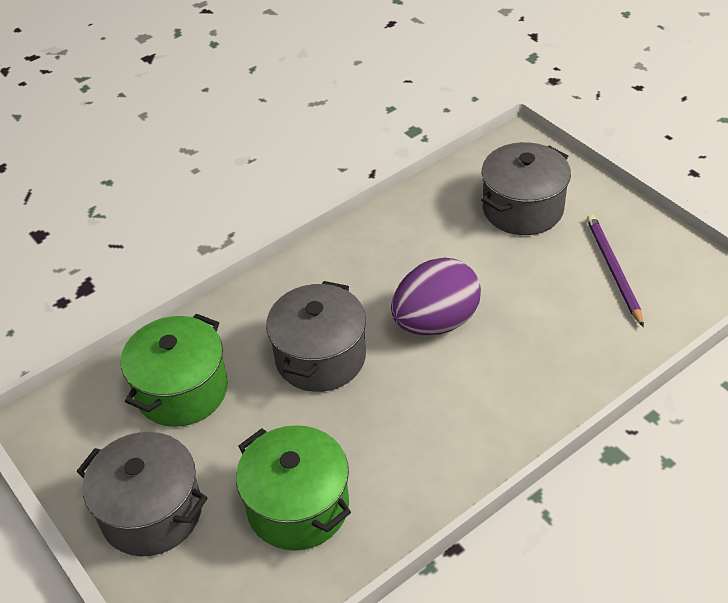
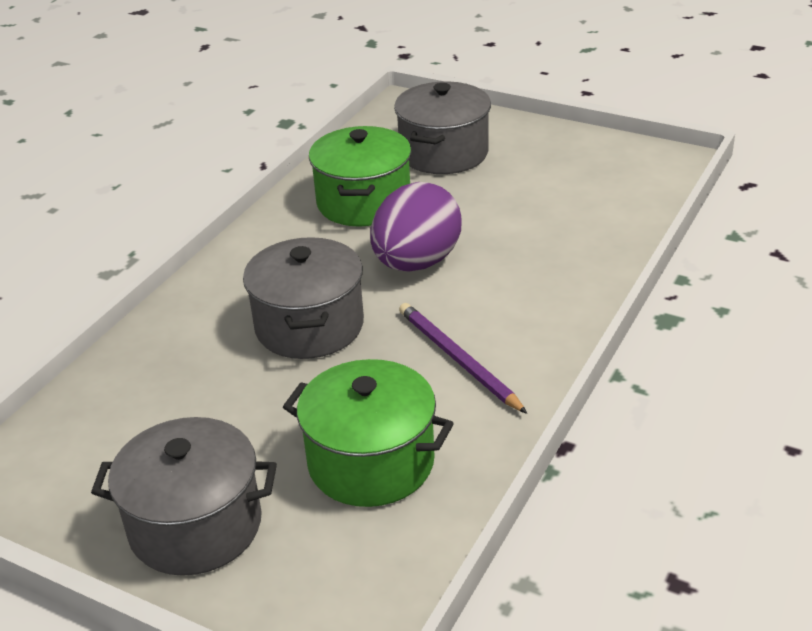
camera: 25 degrees left, 10 degrees down
(182, 390) = (162, 401): green pot -> green pot (363, 202)
(613, 270) = (566, 177): purple pencil -> purple pencil (458, 359)

